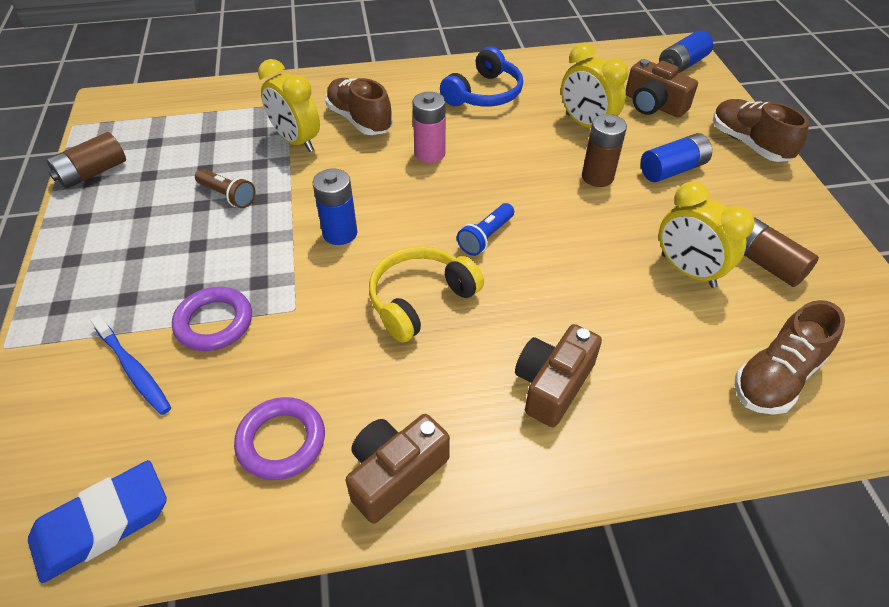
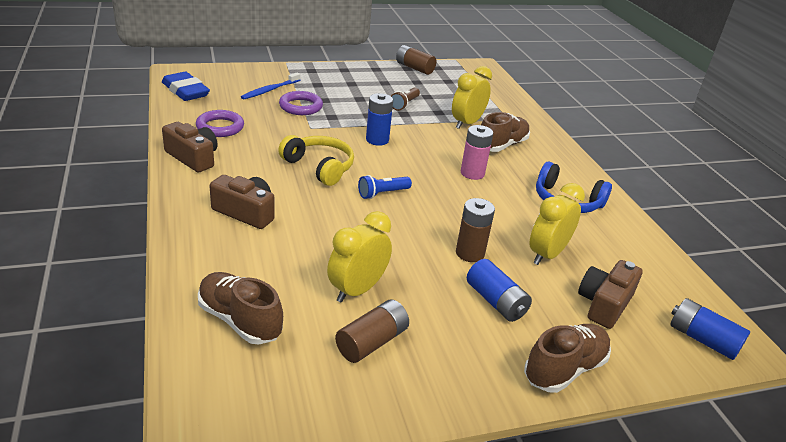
camera: 80 degrees right, 15 degrees down
(485, 237) = (382, 193): blue flashlight -> blue flashlight turned 60 degrees counterclockwise

